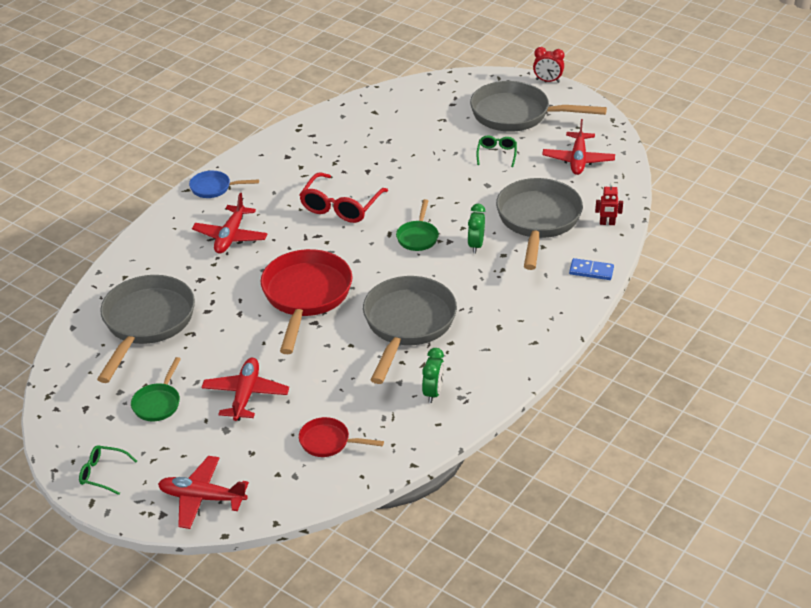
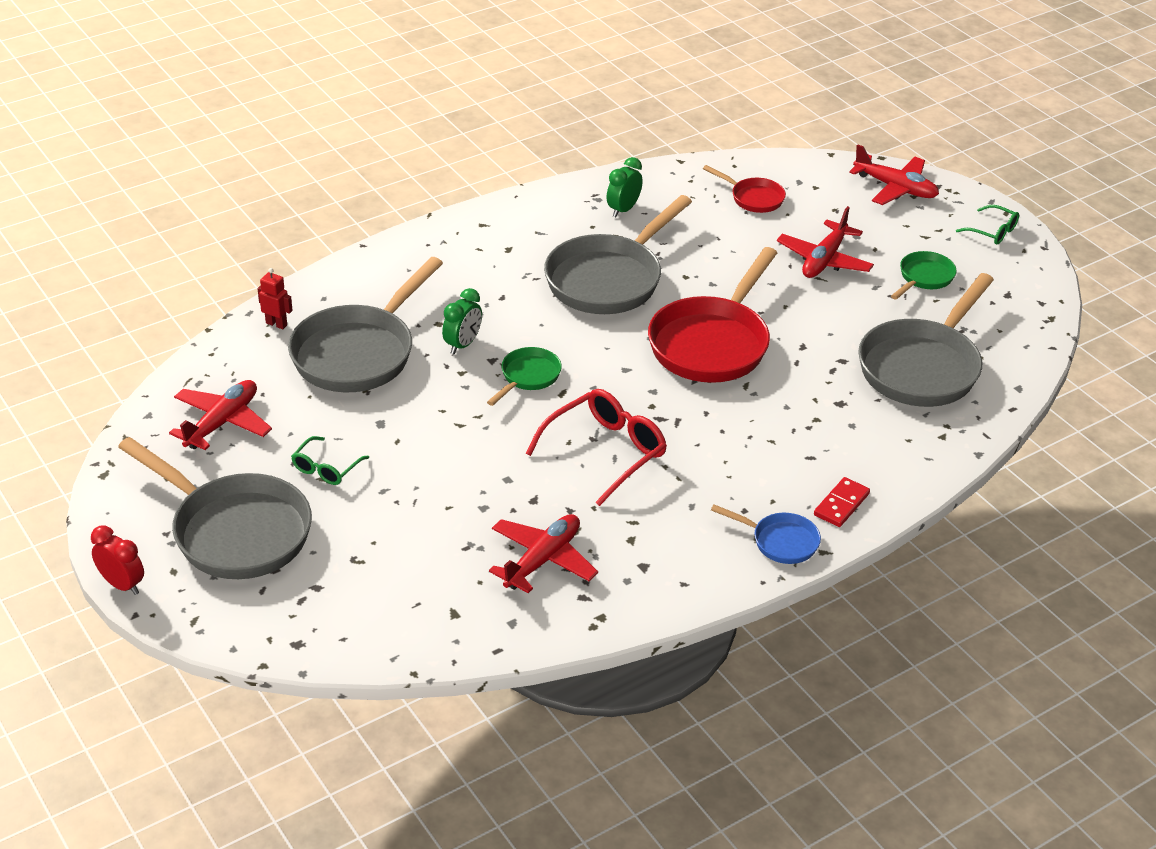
camera: 160 degrees left, 0 degrees up
(183, 217) = (841, 504): none -> red domino
(230, 236) = (780, 452): red plane -> red plane (542, 560)
(591, 271) = (352, 275): blue domino -> none

